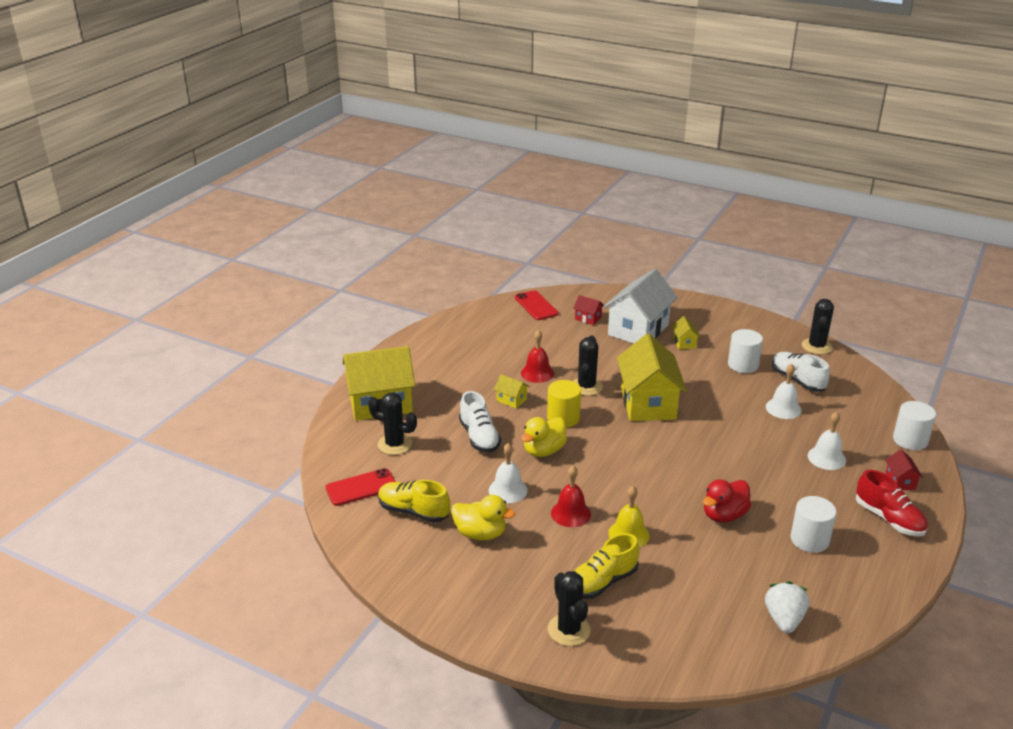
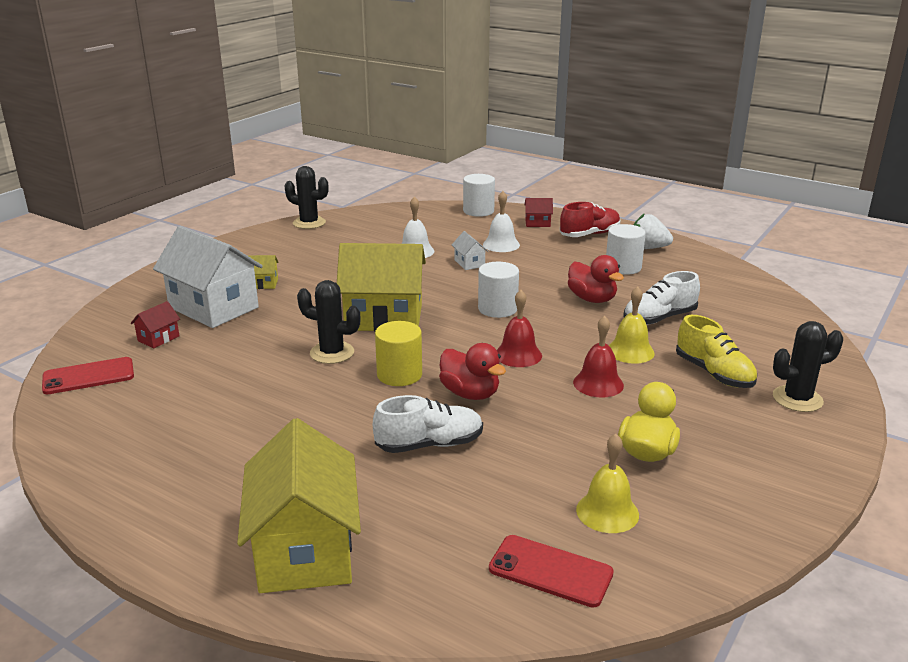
camera: 85 degrees left, 5 degrees down
(361, 487) = (550, 571): red phone -> red phone turned 45 degrees counterclockwise
(394, 444) = (434, 532): black cactus -> none
(413, 511) = (607, 512): yellow shoe -> yellow bell
(508, 490) = (554, 426): white bell -> none
(511, 400) = (343, 412): yellow house -> none
(537, 373) = (281, 387): red bell -> red bell (518, 355)
(544, 451) = (470, 394): yellow duck -> red duck
(743, 365) = (326, 259): white cylinder -> white cylinder (497, 309)
(771, 440) = (469, 263): none -> white house
(784, 619) = (734, 291): white strawberry -> white strawberry (648, 248)
(797, 380) = (367, 239): white shoe -> white shoe (659, 318)

